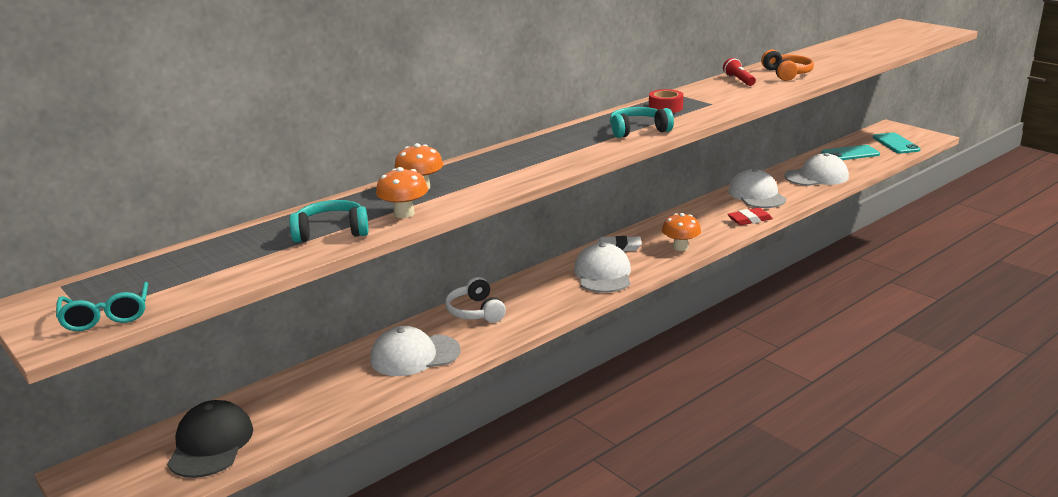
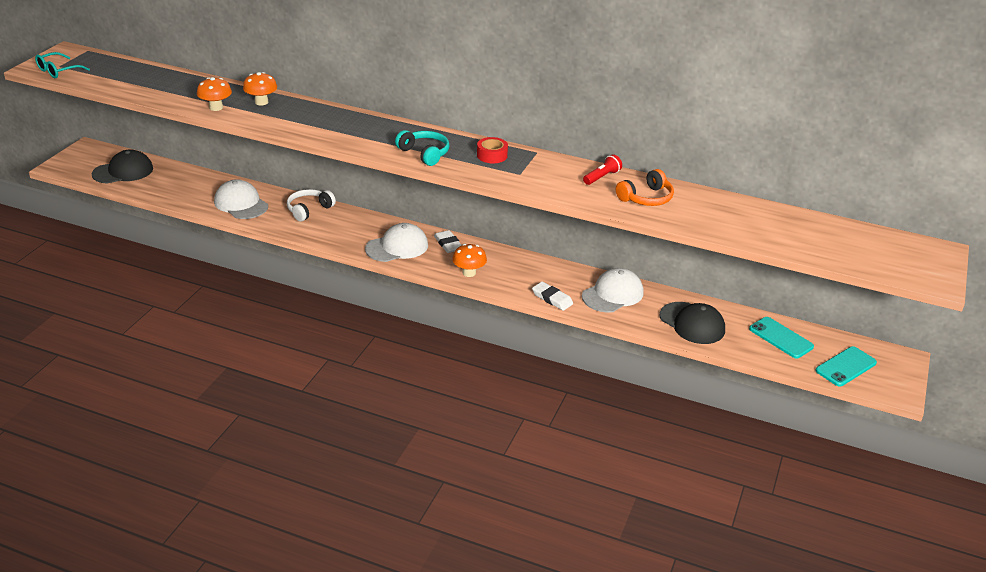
camera: 60 degrees right, 10 degrees up
(331, 232) = (179, 94): turquoise headphones -> none
(749, 220) = (552, 298): red eraser -> white eraser
(816, 176) = (692, 323): white cap -> black cap

